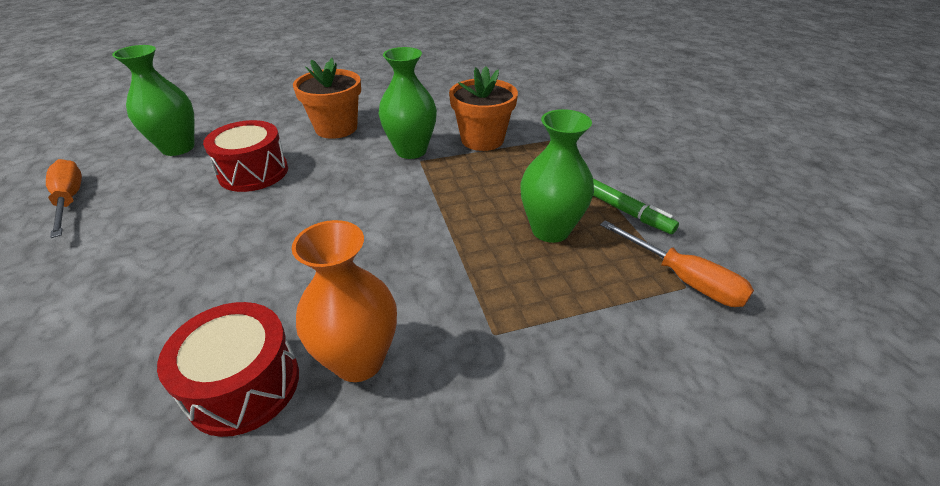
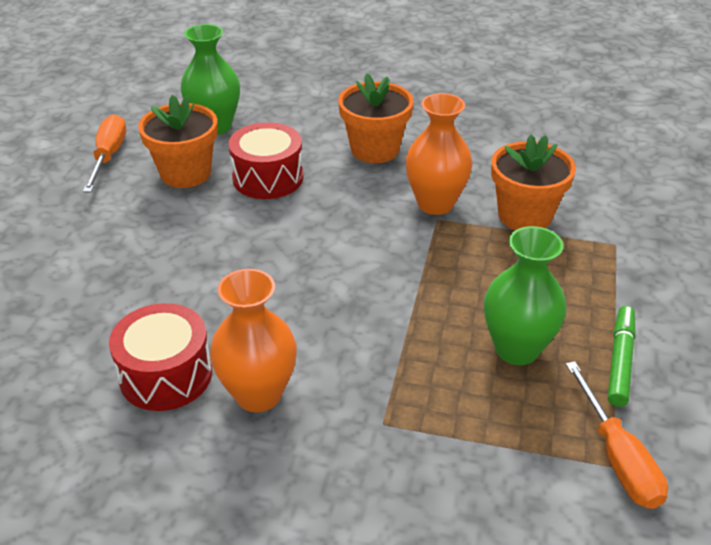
camera: 30 degrees right, 0 degrees up
(166, 191) = (185, 173): none -> orange flower pot
(411, 151) = (435, 204): green vase -> orange vase
(624, 211) = (620, 361): green marker -> green marker turned 150 degrees counterclockwise

